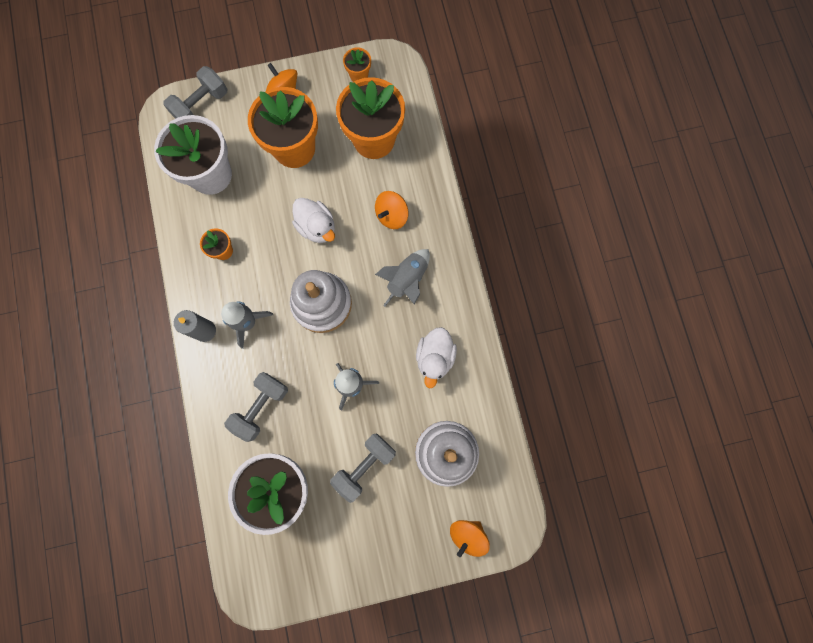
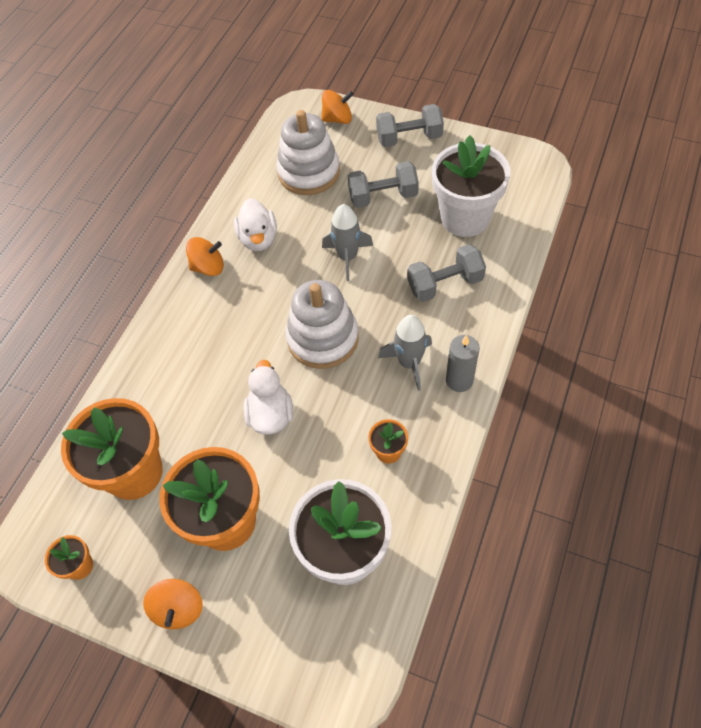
camera: 140 degrees left, 20 degrees down
(201, 105) = (295, 664): grey dumbbell -> grey dumbbell (409, 138)
(391, 215) = (188, 379): orange spinning top -> orange spinning top (208, 267)
(407, 280) = (226, 312): grey rocket -> none
(434, 358) = (258, 239): white duck -> white duck turned 120 degrees clockwise

